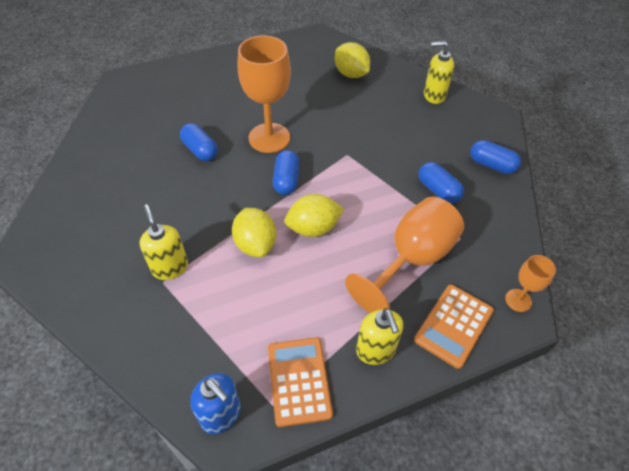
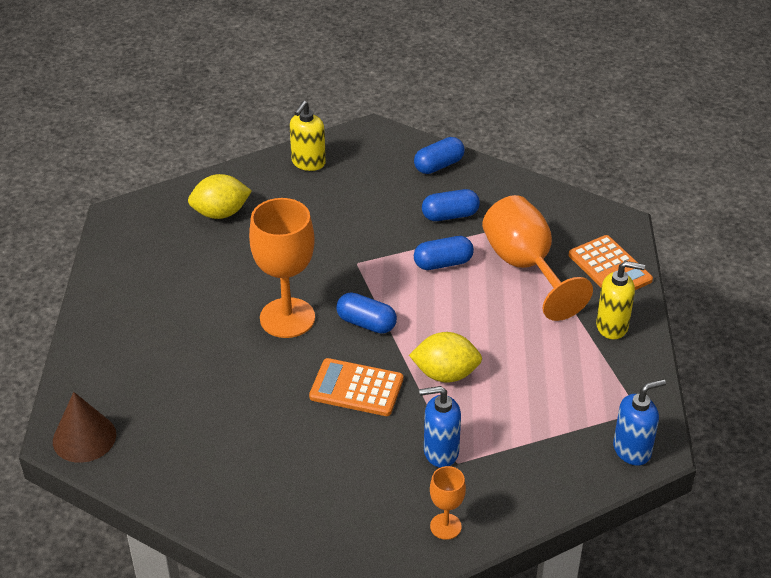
camera: 65 degrees left, 10 degrees down
(123, 88) = (84, 437): none -> brown cone
(170, 267) = (440, 452): yellow soap dispenser -> blue soap dispenser
(200, 150) = (268, 385): blue capsule -> blue capsule (443, 263)
(299, 381) = (620, 387): orange calculator -> orange calculator (356, 388)
(313, 228) = (448, 323): yellow lemon -> none
(518, 300) = (603, 218): orange goblet -> orange goblet (445, 526)

